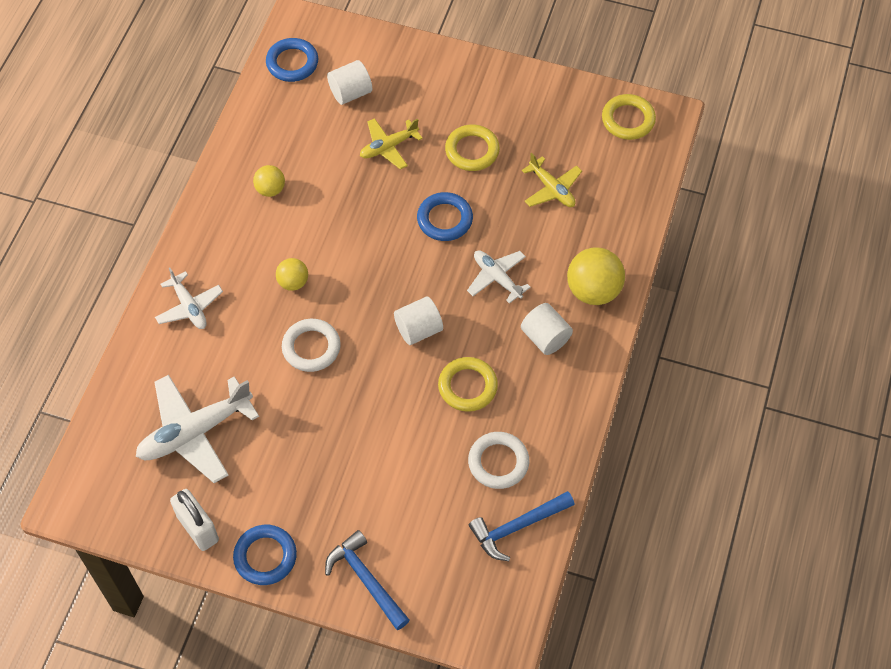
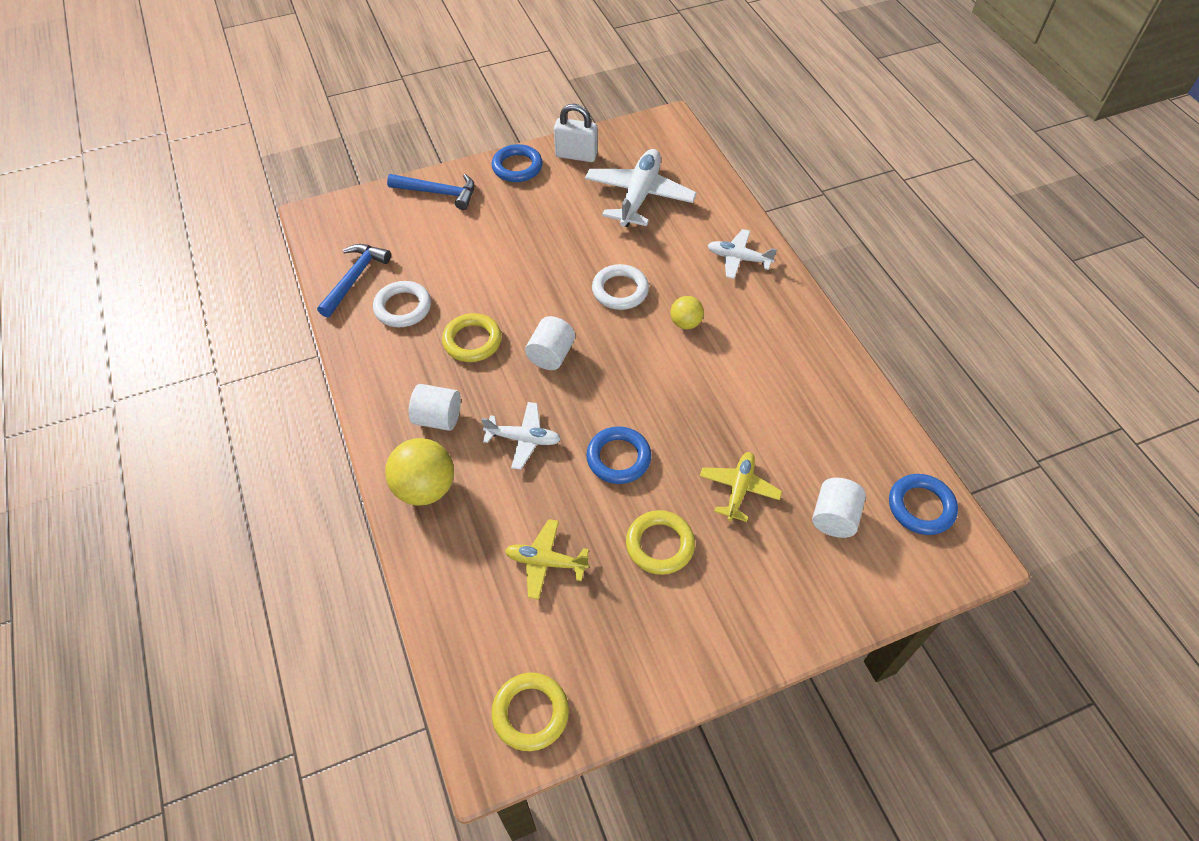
camera: 140 degrees right, 5 degrees down
(270, 189) = (789, 378): yellow ball -> none

